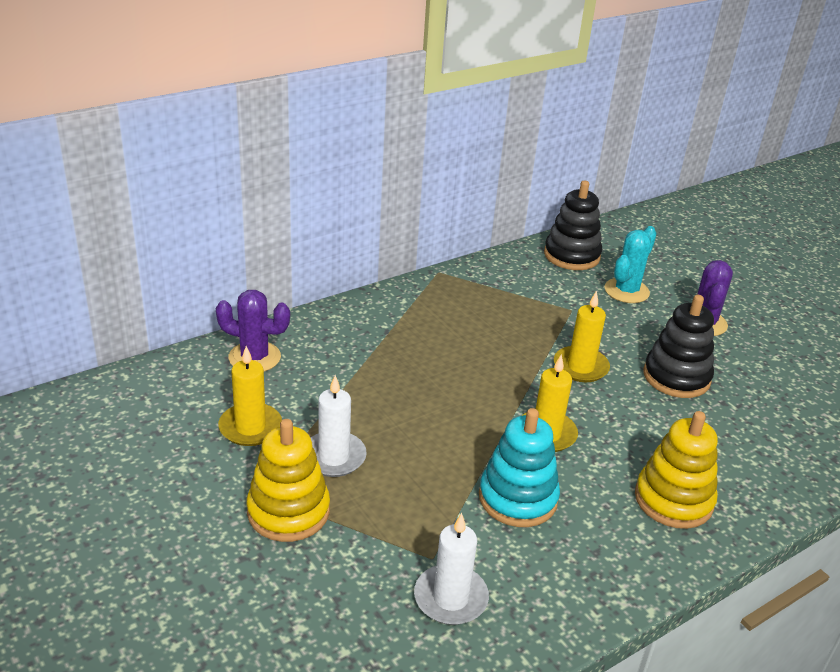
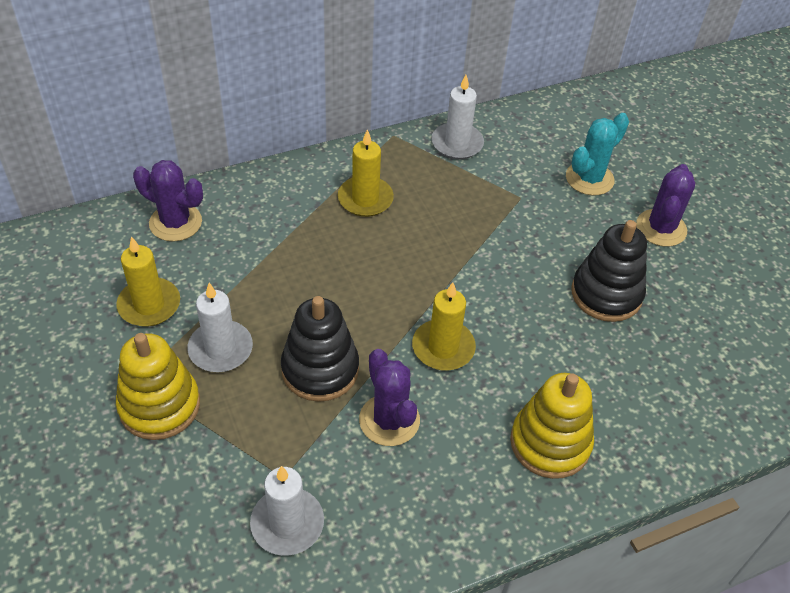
camera: 10 degrees right, 15 degrees up
(499, 274) = (457, 143): none -> white candle
(518, 498) = (389, 420): turquoise stacking toy -> purple cactus
(571, 255) = (544, 127): black stacking toy -> black stacking toy (320, 369)
(580, 367) = (506, 270): yellow candle -> yellow candle (365, 199)

